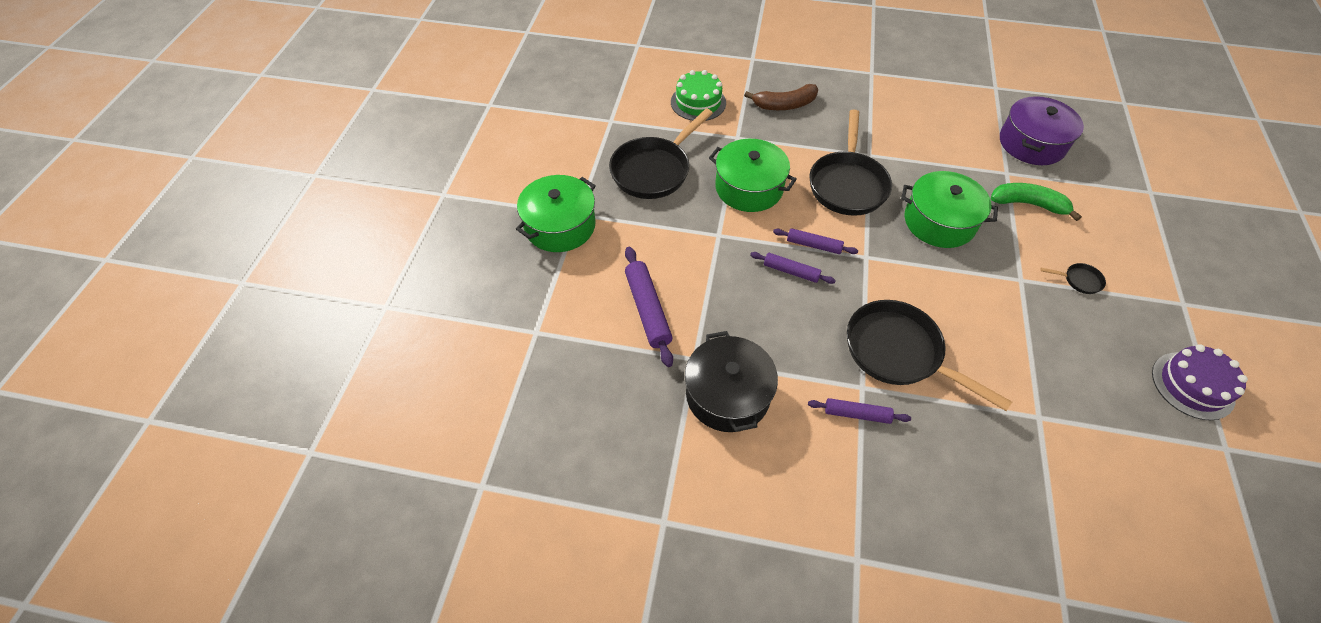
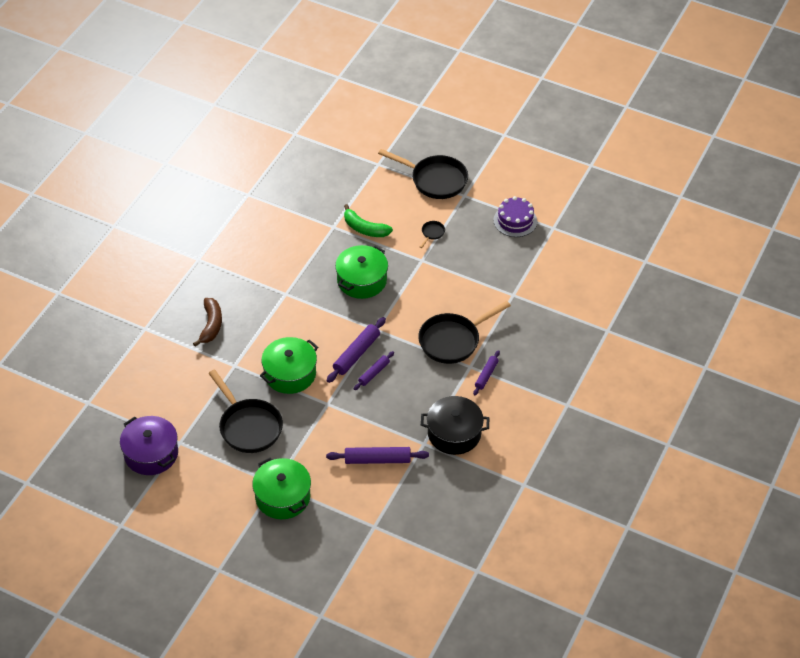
camera: 75 degrees left, 5 degrees down
(698, 102) = (183, 379): green cake -> none
(814, 245) = (356, 354): purple rolling pin -> purple rolling pin, size x1.61
(847, 184) = (309, 316): black pan -> black pan (435, 180)
(1028, 204) = (364, 229): green banana -> green banana turned 90 degrees counterclockwise
(1031, 143) = (312, 201): purple pot -> purple pot (151, 453)

